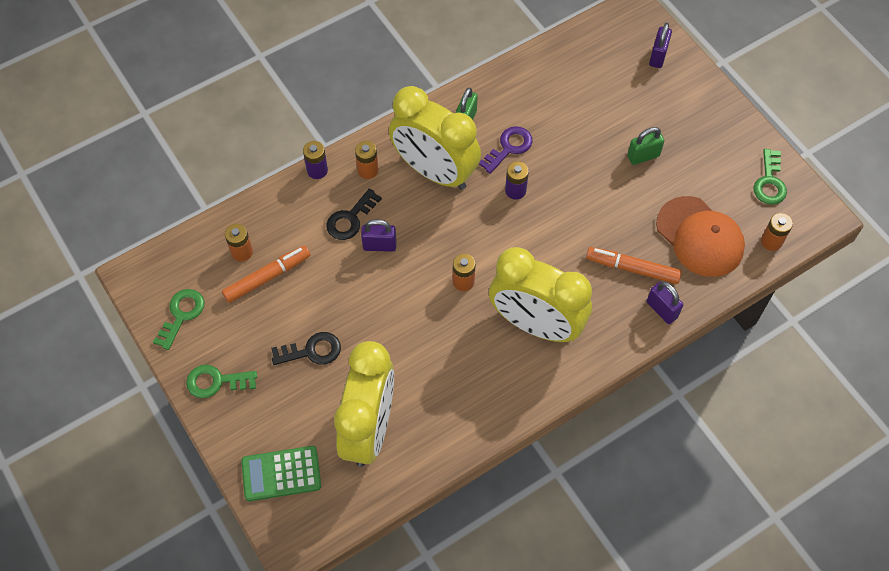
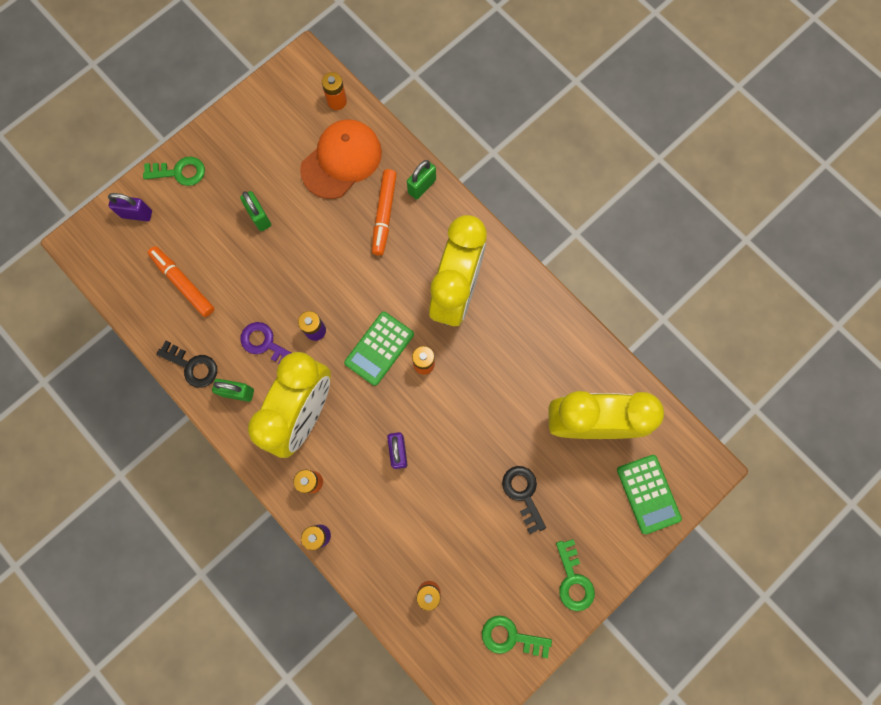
camera: 100 degrees left, 15 degrees up
(267, 277) = (453, 558): orange marker -> orange marker (183, 283)
(350, 219) = (372, 487): black key -> black key (192, 366)
(487, 244) = (379, 348): none -> green calculator
(661, 310) = (422, 186): purple padlock -> green padlock
(769, 182) = (274, 105): green key -> green key (180, 172)

